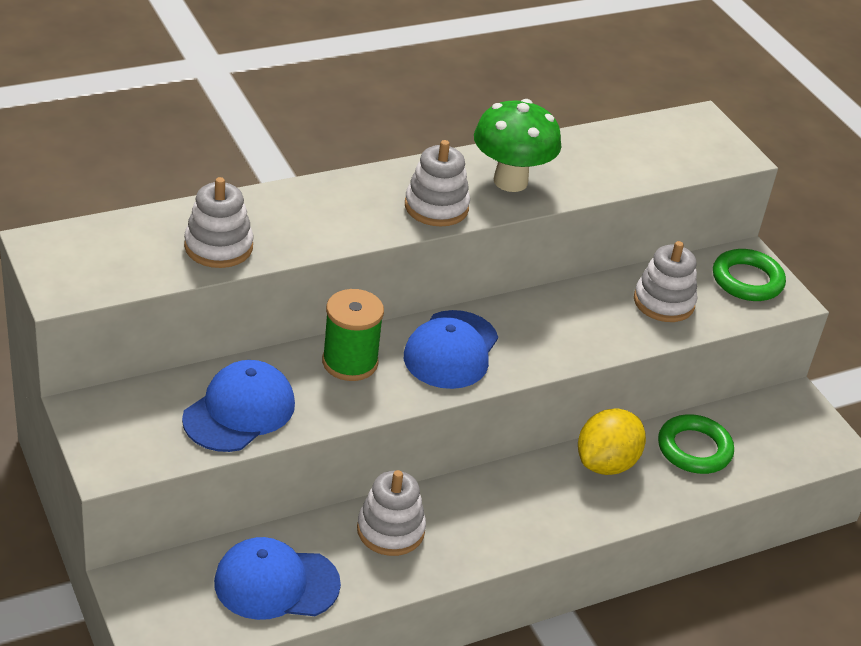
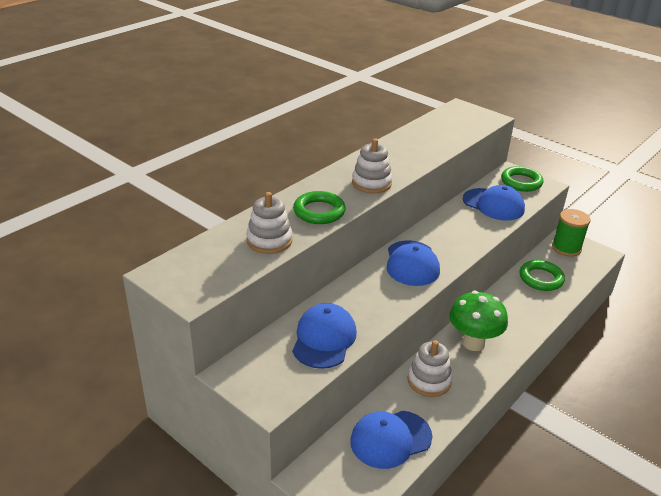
camera: 20 degrees left, 5 degrees down
(321, 226) = (319, 211): none -> green ring
(350, 362) = (364, 288): green spool -> green spool (566, 248)
(510, 181) = (397, 160): green mushroom -> green mushroom (473, 343)
(606, 463) = (507, 301): yellow lemon -> none
(664, 302) = (493, 204): white stacking toy -> blue cap

